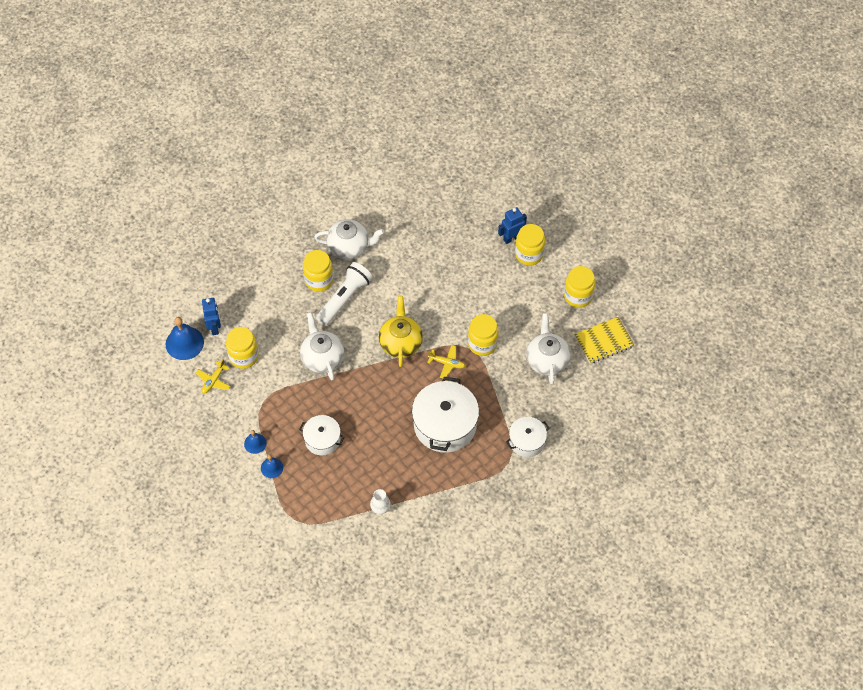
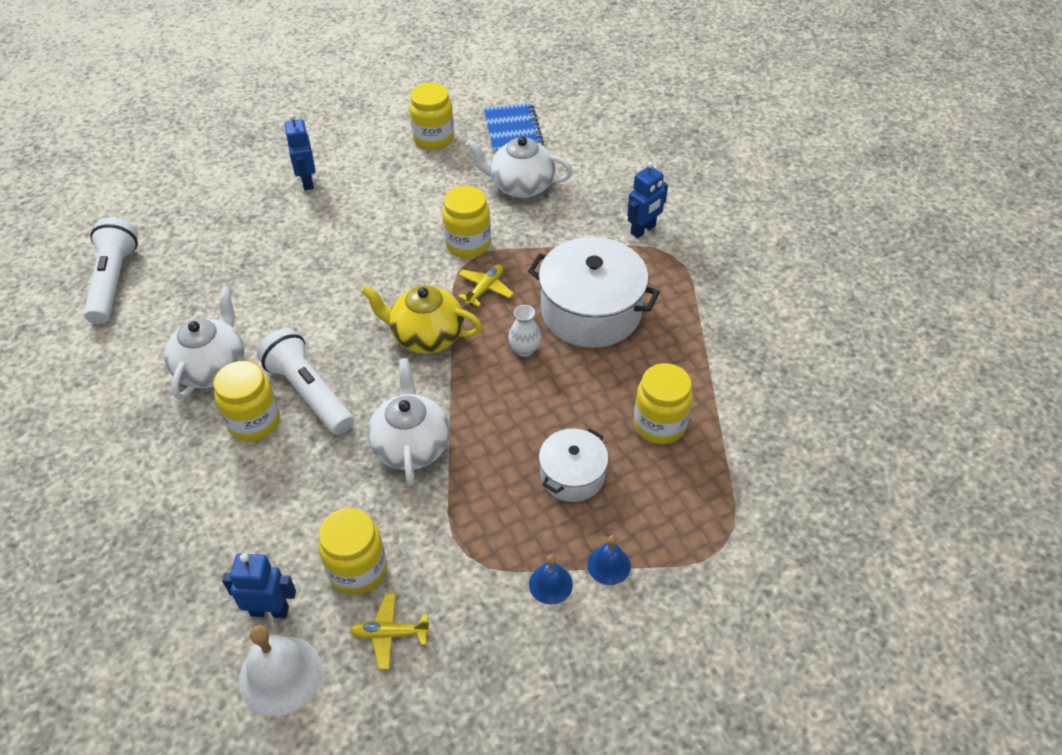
camera: 75 degrees left, 10 degrees down
(184, 343) = (280, 675): blue bell -> white bell
(213, 381) = (390, 634): yellow plane -> yellow plane turned 135 degrees clockwise
(322, 358) = (411, 446): white teapot -> white teapot turned 90 degrees clockwise
(380, 508) = (721, 418): white vase -> white vase (525, 350)
(398, 174) = (113, 281): none -> white flashlight
(527, 441) = (643, 230): white pot -> blue robot
(529, 254) = (343, 170): yellow jar -> yellow jar (659, 424)
(604, 341) = (513, 130): yellow notebook -> blue notebook

